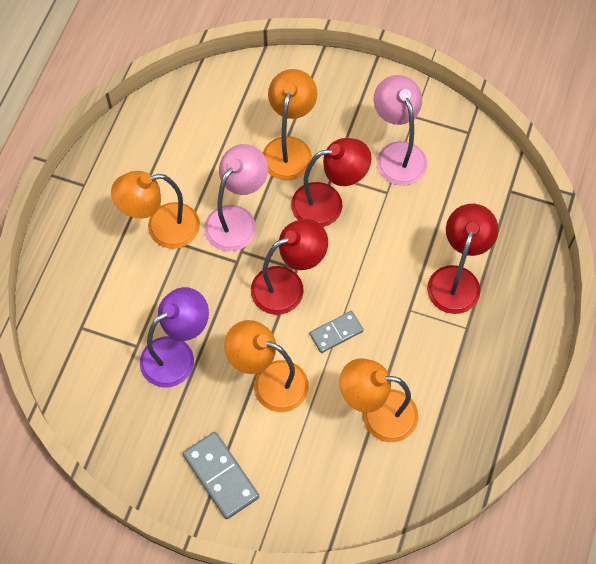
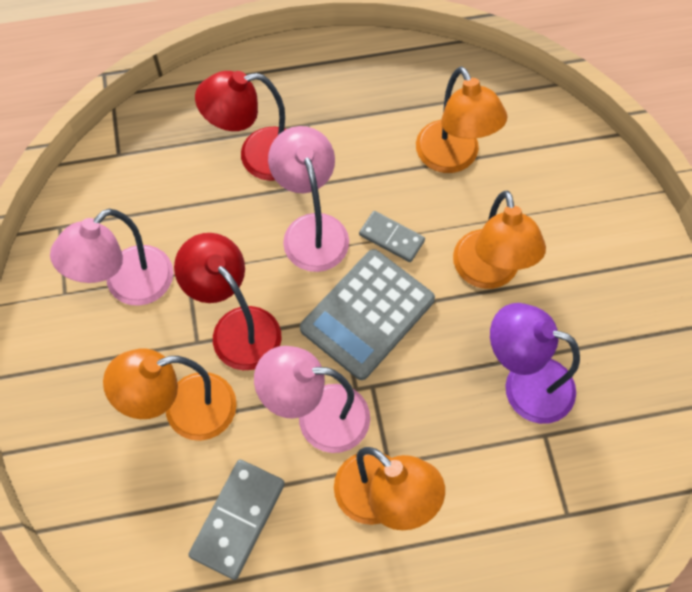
camera: 120 degrees left, 0 degrees up
(221, 476) = (617, 264): grey domino -> grey domino (238, 519)
(288, 285) = (367, 314): red lamp -> grey calculator
(374, 284) = (312, 229): none -> pink lamp

